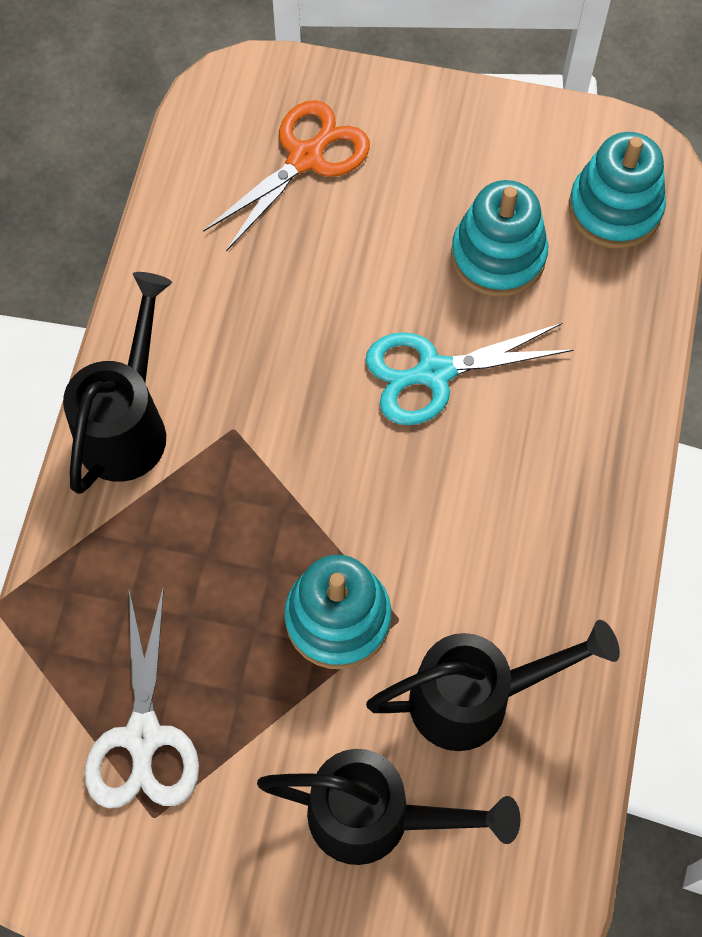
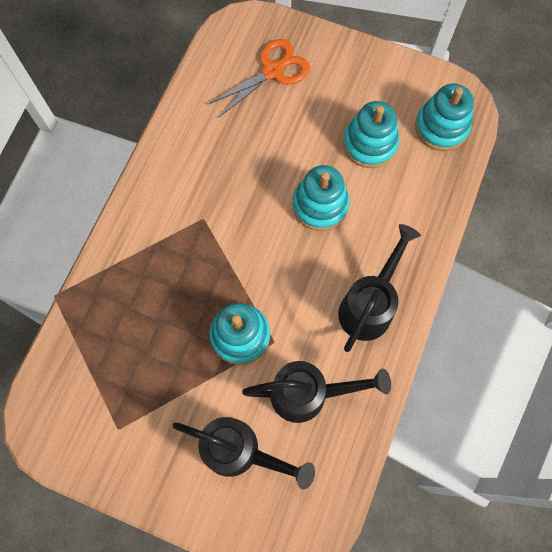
camera: 10 degrees right, 5 degrees up
(128, 423) = (146, 206): black watering can -> black watering can (369, 305)
(143, 737) = (121, 383): white scissors -> none
(433, 373) = (320, 205): turquoise scissors -> turquoise stacking toy

